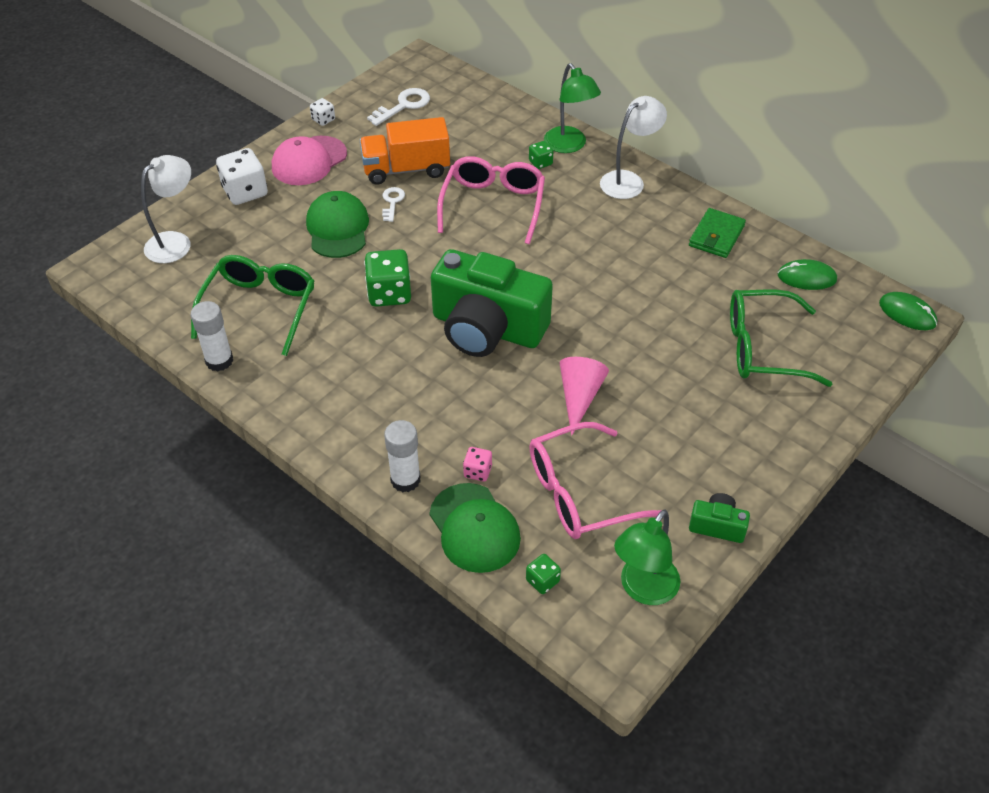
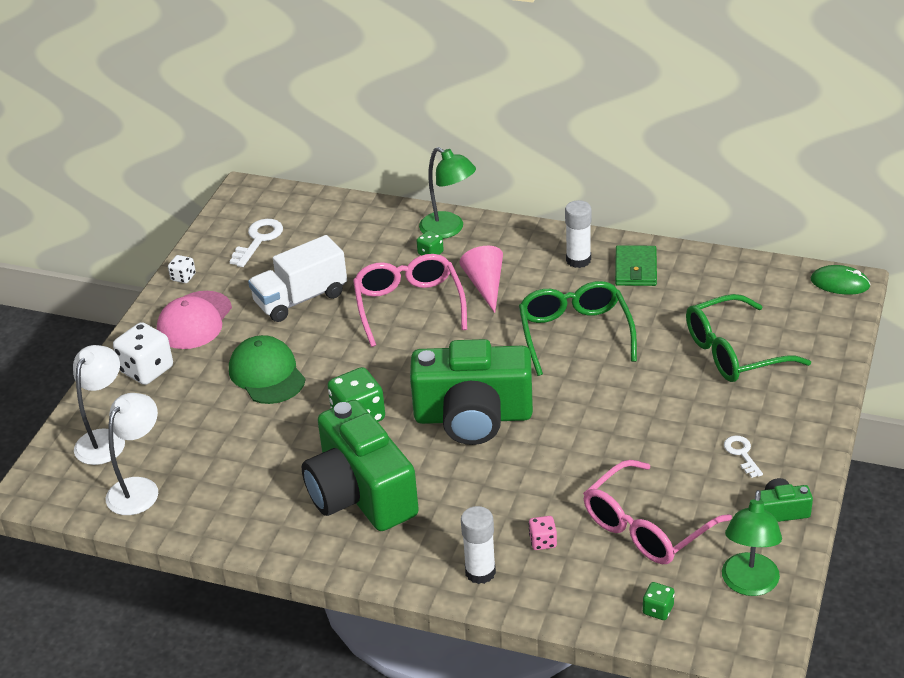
camera: 20 degrees left, 10 degrees down
(219, 361) = (227, 532): white glue stick -> white glue stick (578, 260)
(260, 308) = (236, 471): green glasses -> green glasses (575, 333)
(348, 366) = (360, 493): none -> green camera
(392, 202) = (306, 333): white key -> white key (742, 454)
(406, 169) = (300, 299): orange truck -> white truck
(474, 528) = (570, 589): green cap -> none
(579, 397) = (596, 447): pink cone -> pink cone (485, 285)
(628, 181) = (525, 244): white lamp -> white lamp (139, 488)
(806, 277) = (737, 280): green mouse -> none

